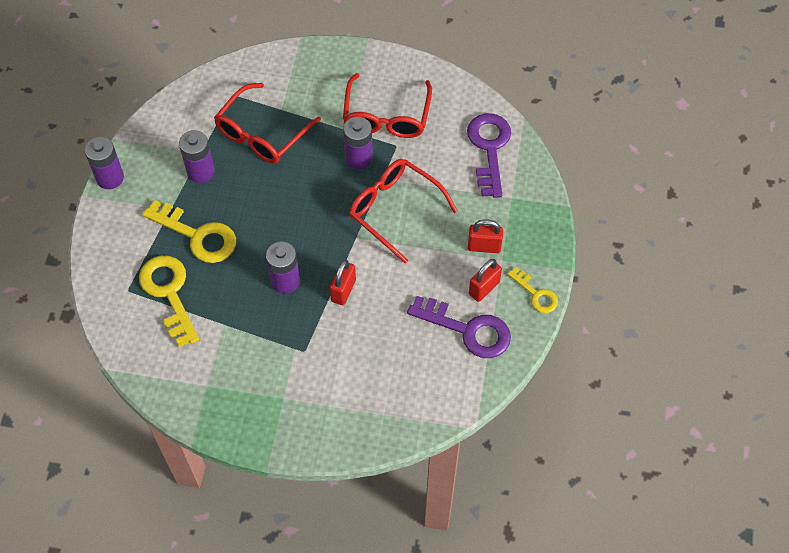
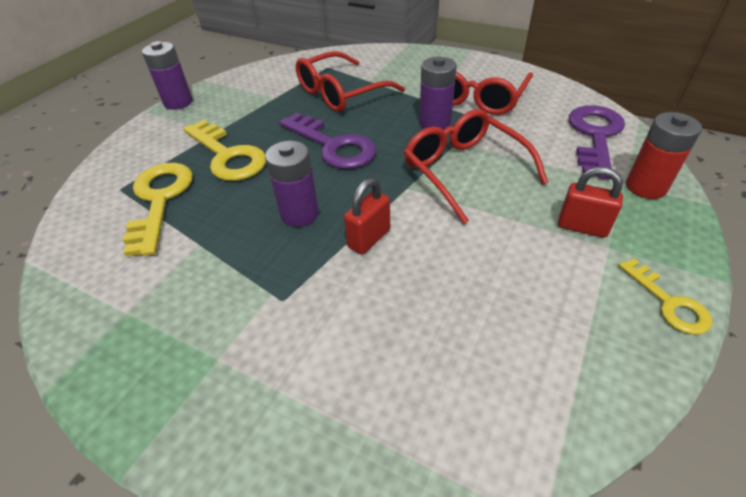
camera: 20 degrees right, 15 degrees down
(200, 171) = (265, 110): purple battery -> none
(467, 330) = (545, 329): purple key -> purple key (332, 146)
(484, 288) = (578, 277): red padlock -> none
(526, 198) = (646, 187): none -> red battery

